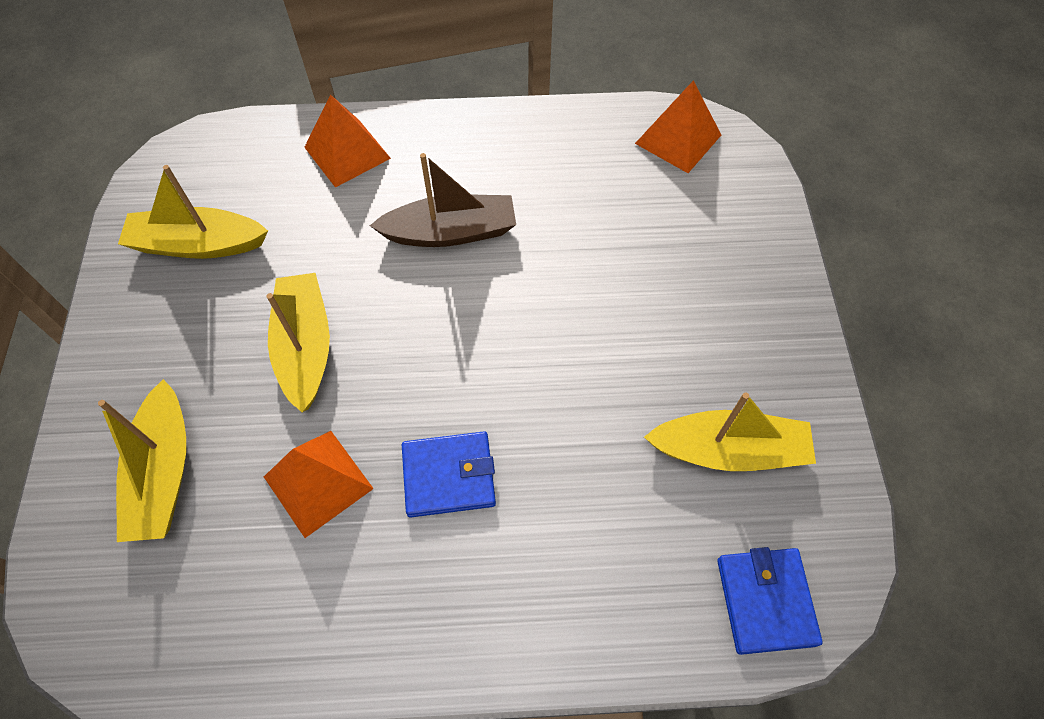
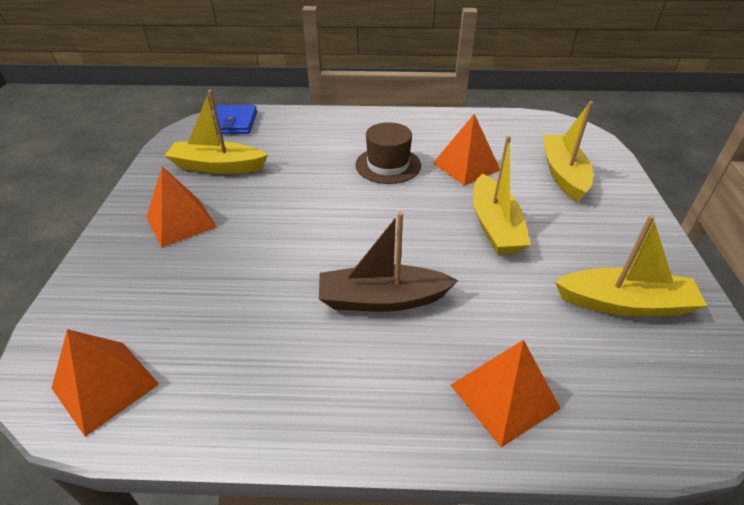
camera: 175 degrees left, 20 degrees down
(449, 476) = (388, 165): blue wallet -> brown hat
(719, 325) = (181, 221): none -> orange pyramid

